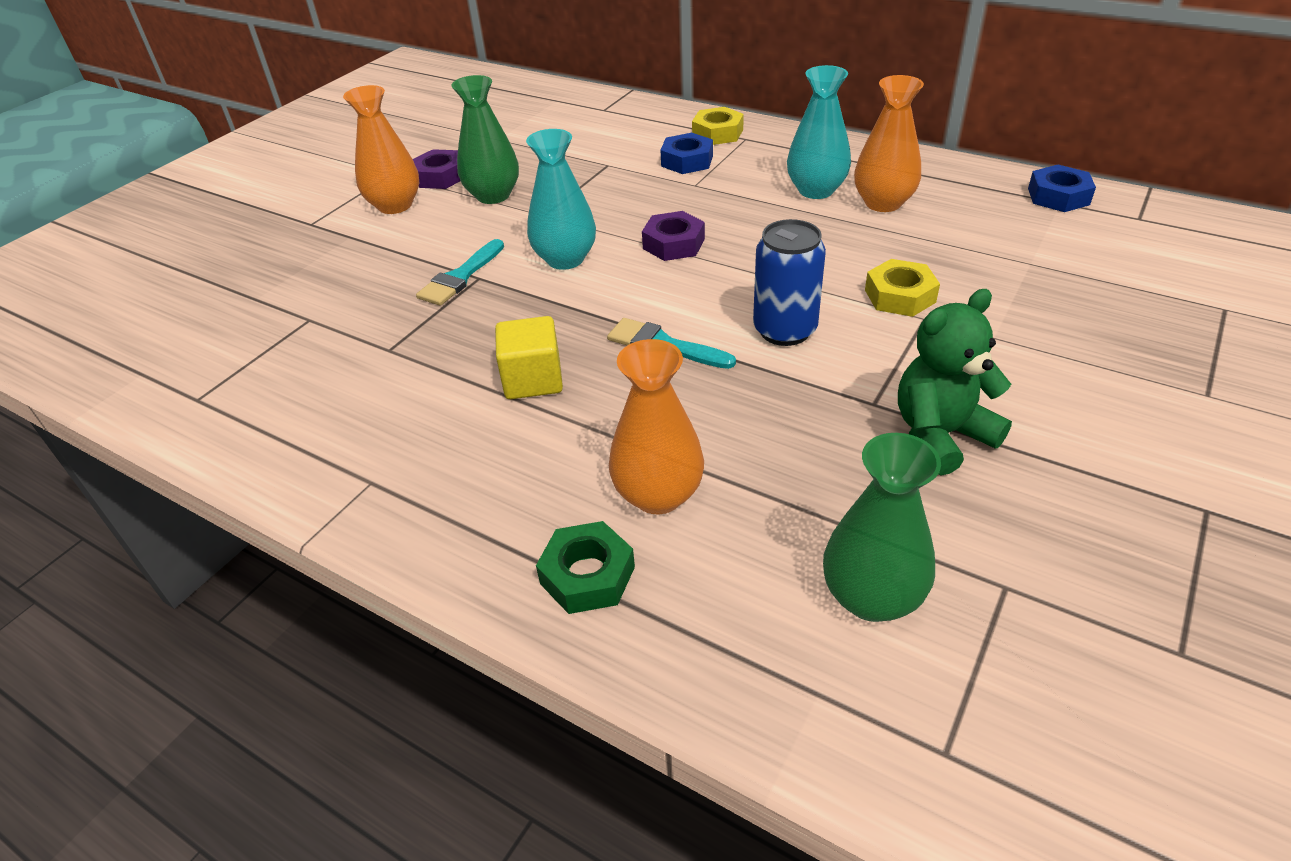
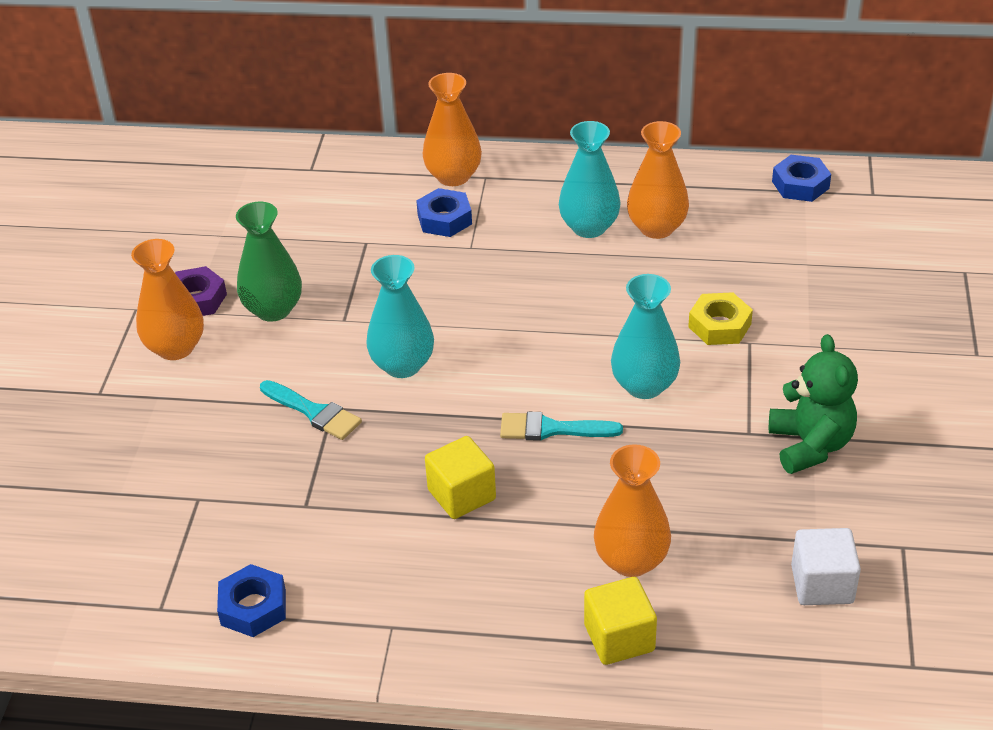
camera: 25 degrees left, 0 degrees up
(269, 423) = (253, 607): none -> blue nut
(460, 277) = (314, 412): turquoise brush -> turquoise brush turned 60 degrees counterclockwise
(587, 575) = (619, 638): green nut -> yellow cube
(673, 244) = (494, 321): purple nut -> none
(717, 133) = (453, 176): yellow nut -> orange vase
(784, 330) = (644, 385): blue can -> turquoise vase
(871, 597) = (822, 584): green vase -> white cube
(940, 435) = (810, 445): green teddy bear -> green teddy bear turned 135 degrees clockwise

